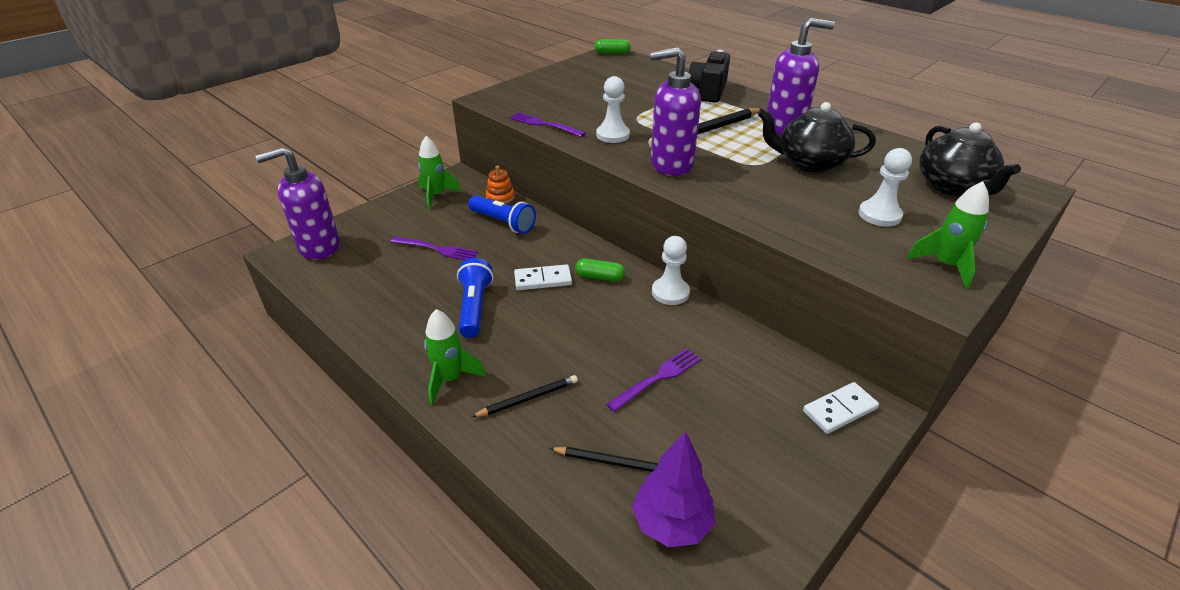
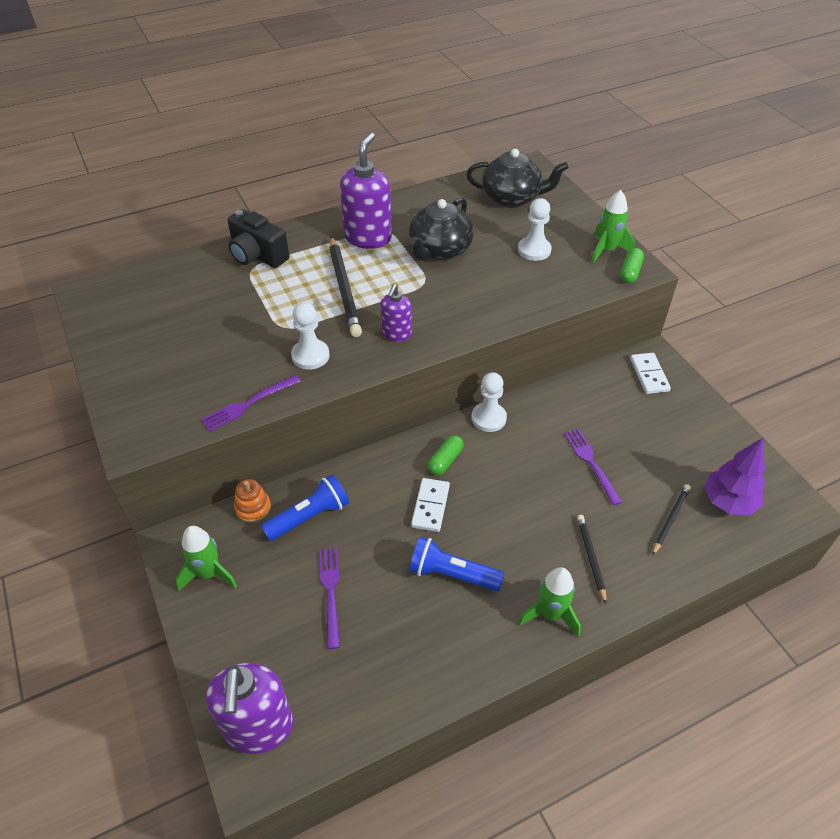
camera: 70 degrees left, 10 degrees up
(437, 249) = (330, 591): purple fork -> purple fork turned 45 degrees counterclockwise
(612, 53) = (88, 291): green capsule -> green capsule (630, 272)
(671, 164) = (396, 334): purple soap dispenser -> purple soap dispenser, size x0.56

